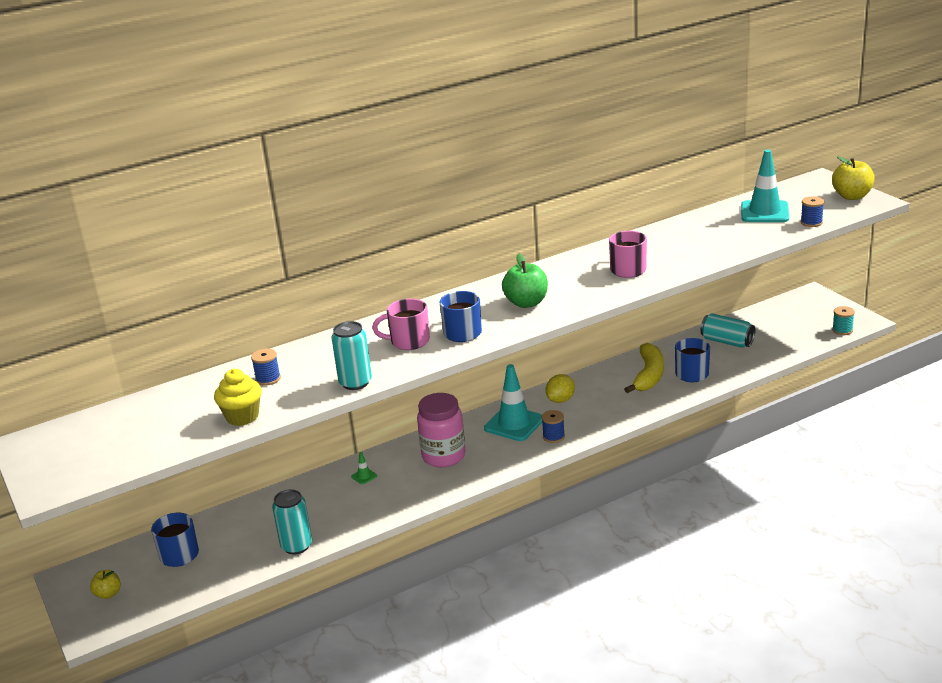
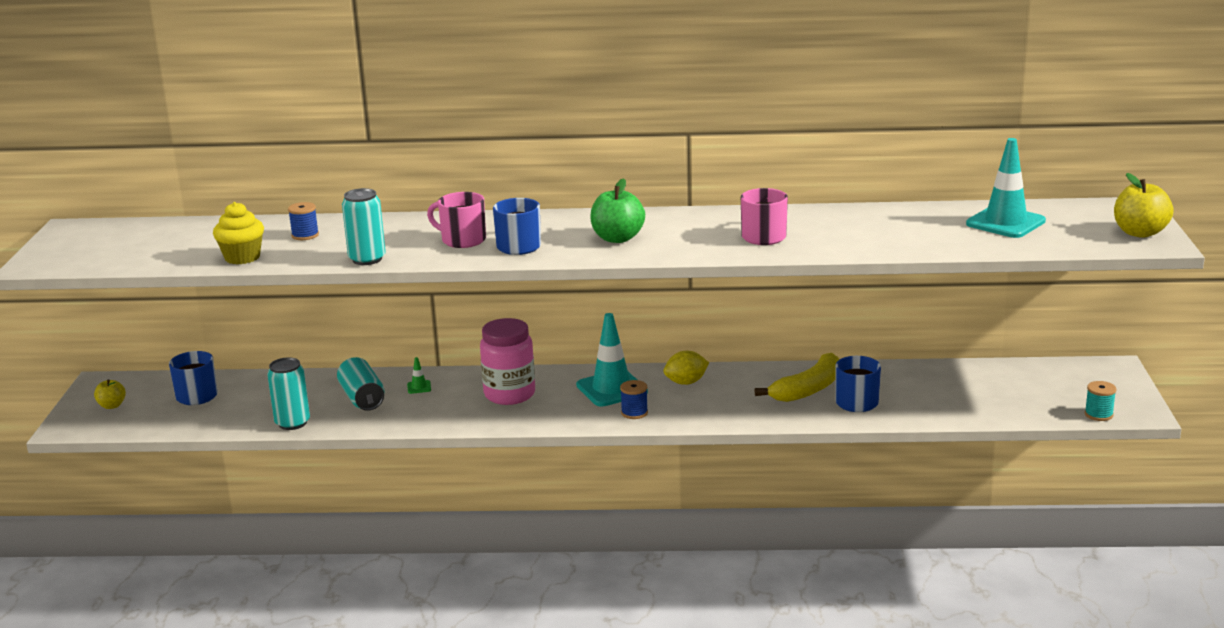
camera: 30 degrees right, 5 degrees down
(727, 342) = (941, 384): turquoise can -> turquoise can (362, 398)
(811, 222) = (1043, 246): blue spool -> none

